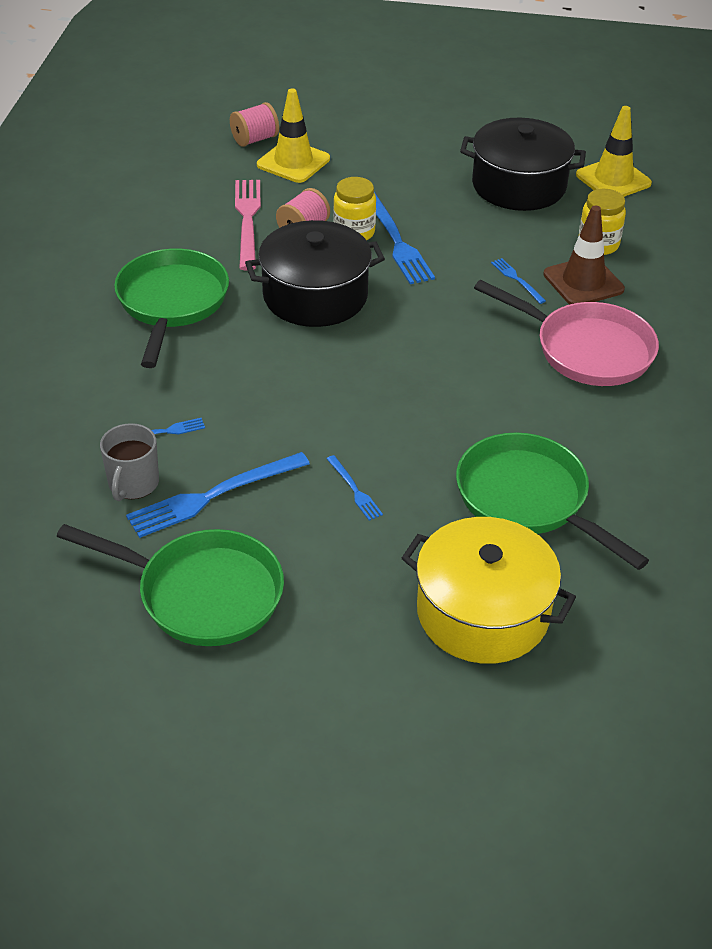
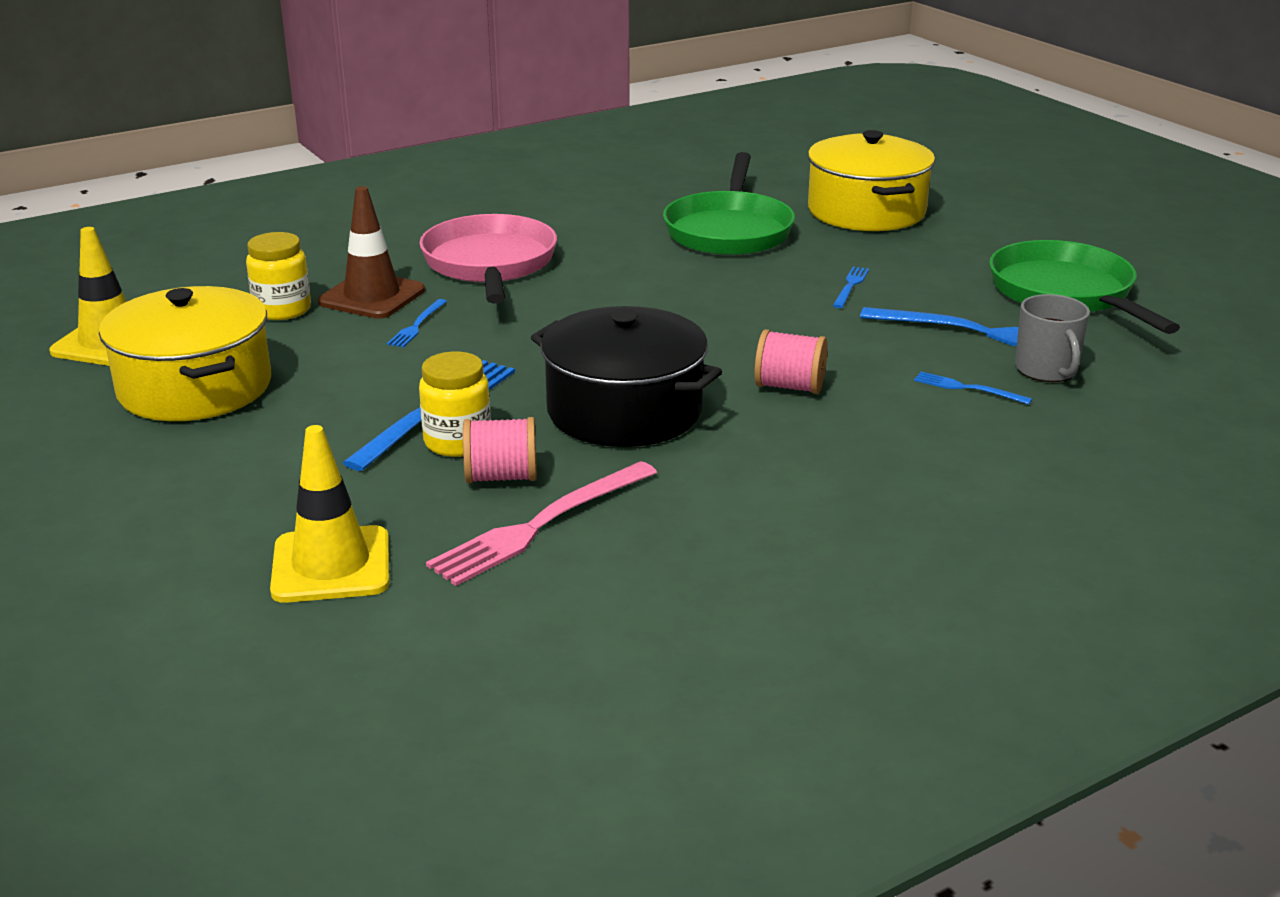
camera: 130 degrees left, 15 degrees down
(133, 484) = (1046, 370): grey mug -> grey mug turned 105 degrees clockwise
(172, 303) = (791, 486): green pan -> none
(254, 139) = (299, 635): pink spool -> pink spool (789, 387)
(519, 185) = (195, 387): black pot -> yellow pot

